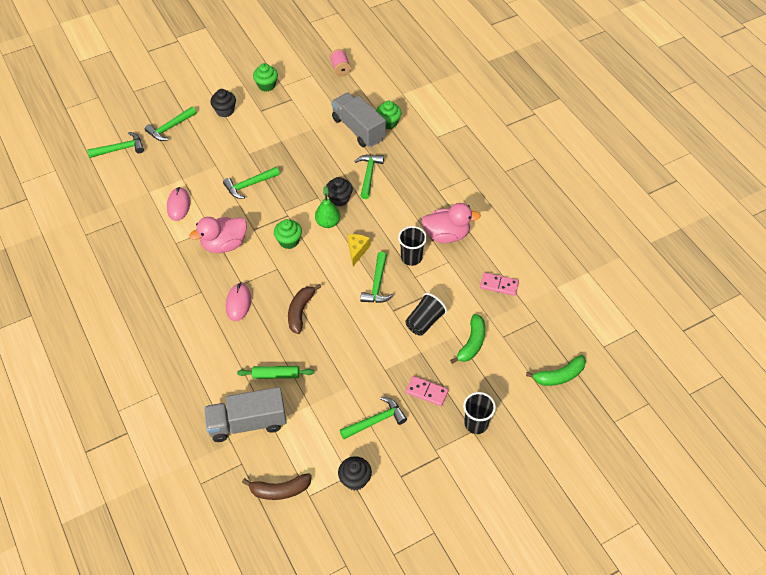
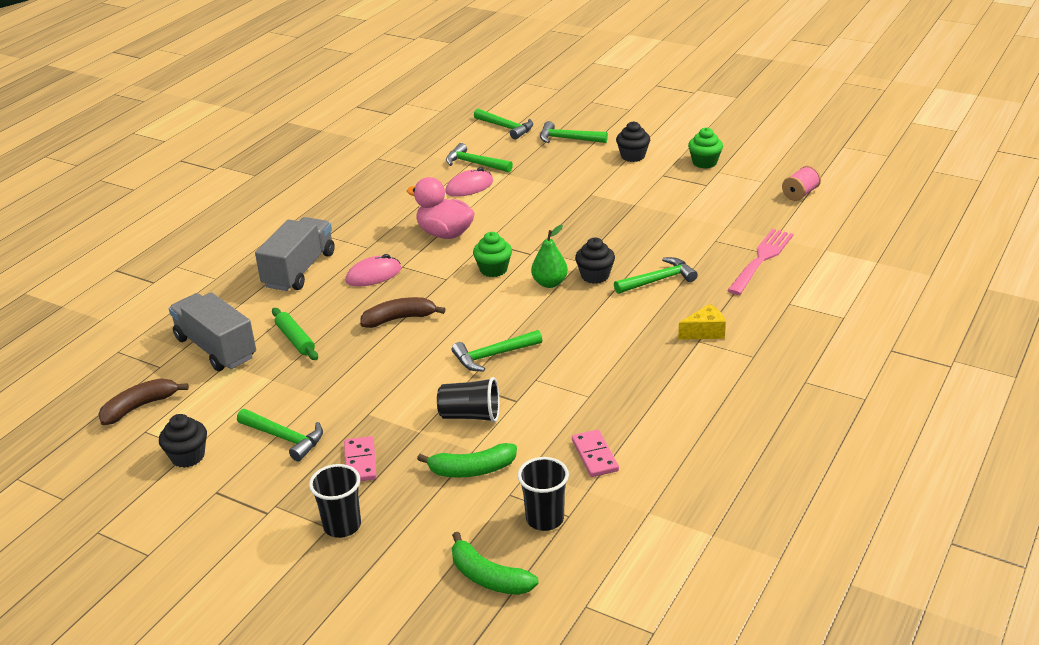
camera: 60 degrees right, 20 degrees down
(249, 185) = (545, 213): green hammer -> green hammer (475, 164)
(280, 490) = (140, 407): brown banana -> brown banana turned 90 degrees clockwise
(357, 251) = (529, 320): yellow cheese -> yellow cheese (705, 332)
(358, 129) = (721, 244): grey truck -> grey truck (299, 270)
(388, 123) = (761, 259): green cupcake -> pink fork
(411, 258) = (562, 364): black cup -> black cup (545, 519)
(446, 235) = (631, 377): pink duck -> none

